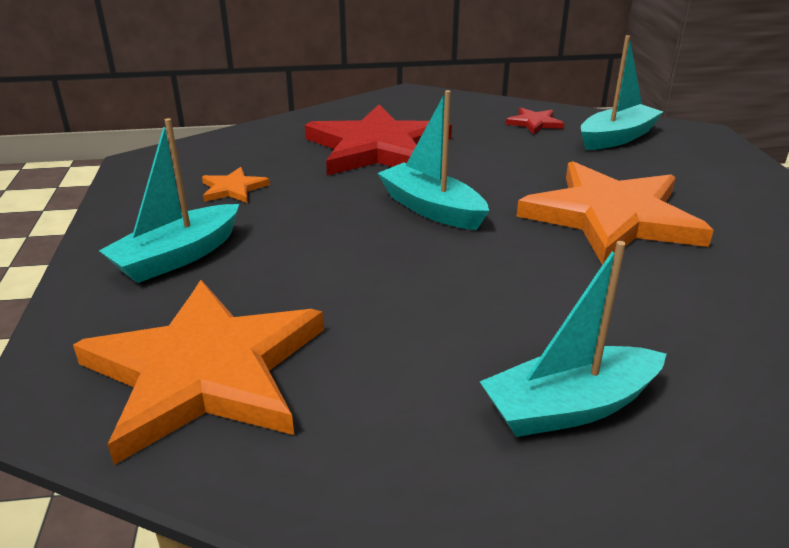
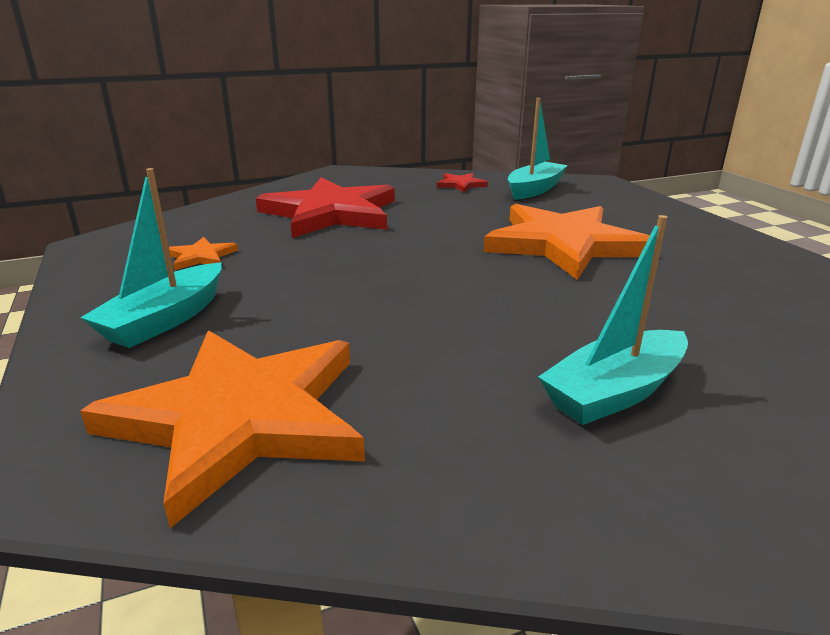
camera: 15 degrees left, 5 degrees down
(431, 209) = (404, 254): turquoise boat -> none

